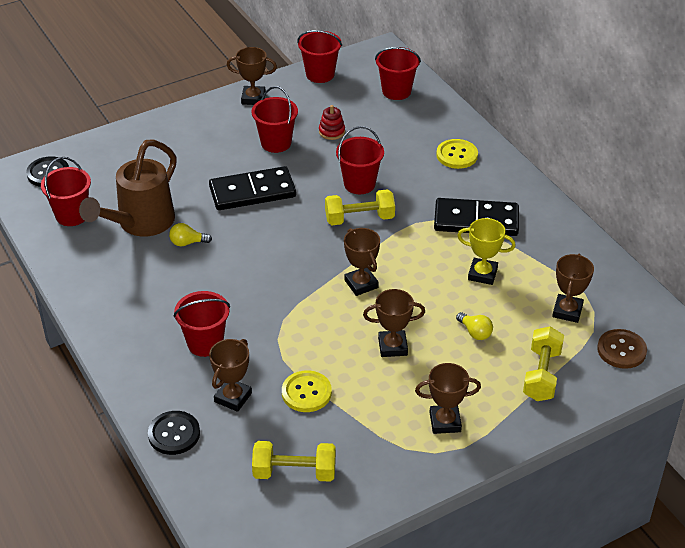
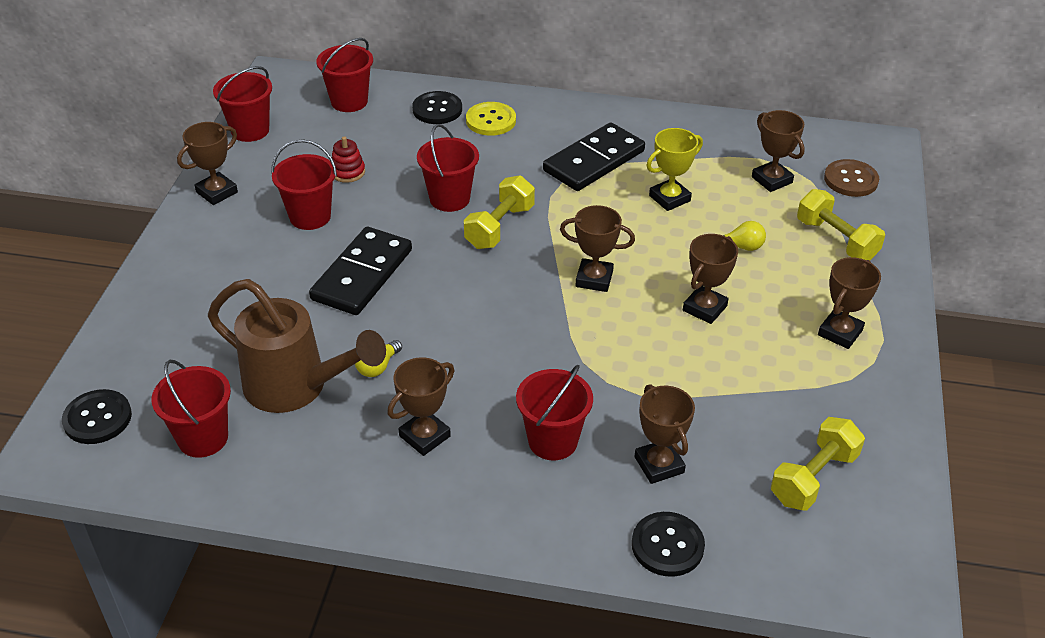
camera: 50 degrees left, 0 degrees up
(140, 223) = (296, 387): brown watering can -> brown watering can turned 45 degrees counterclockwise
(156, 291) = (424, 436): none -> brown trophy
(306, 393) = (708, 404): yellow button -> none
(437, 128) = (437, 109): none -> black button

